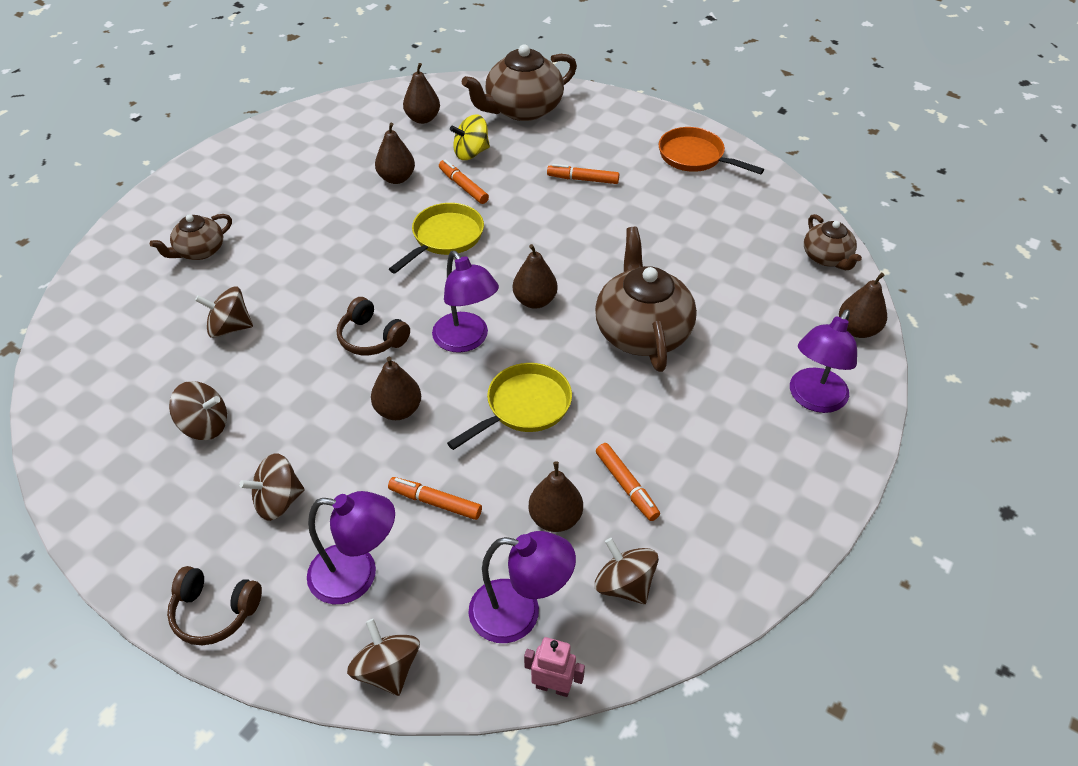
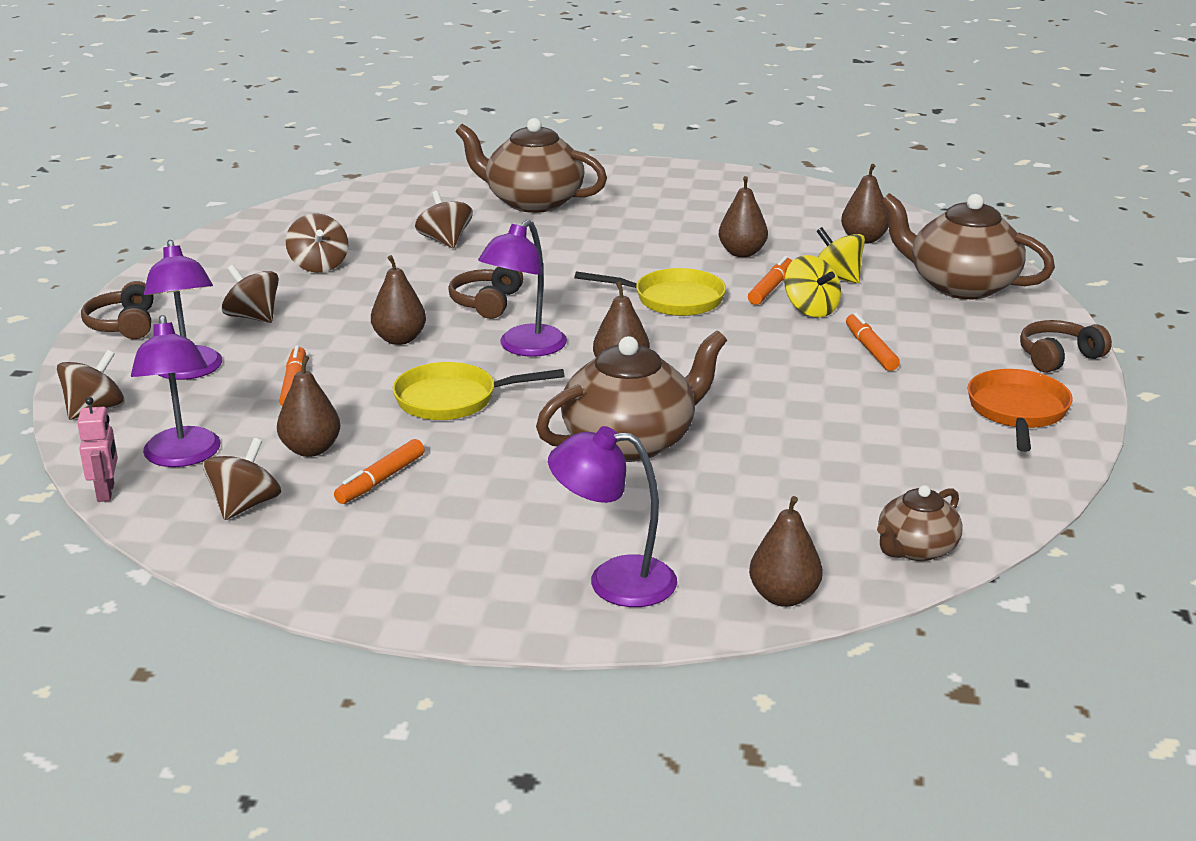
camera: 65 degrees right, 20 degrees down
(199, 251) = (532, 202): brown teapot -> brown teapot, size x1.80
(509, 182) = (811, 309): none -> yellow spinning top
(524, 407) = (453, 399): yellow pan -> yellow pan turned 150 degrees clockwise
(640, 115) = (1058, 357): none -> brown headphones

